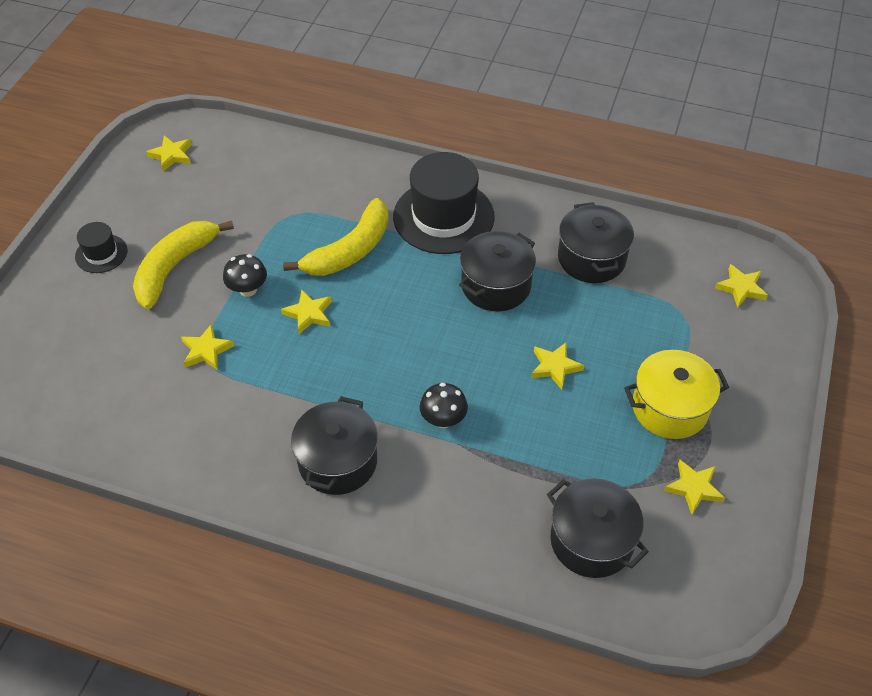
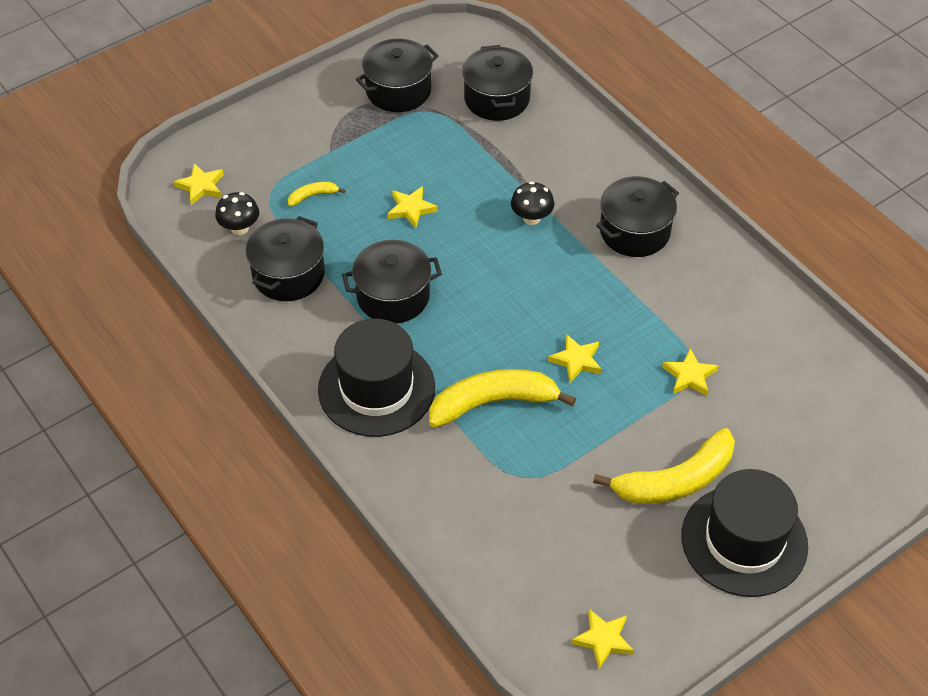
camera: 145 degrees left, 0 degrees up
(101, 253) = (744, 541): black hat -> black hat, size x2.03
(248, 290) = (617, 415): black mushroom -> black mushroom (240, 228)
(646, 331) = (313, 196): none -> yellow banana
(669, 408) = (358, 140): yellow pot -> none
(694, 488) = (398, 90): yellow star -> black pot

